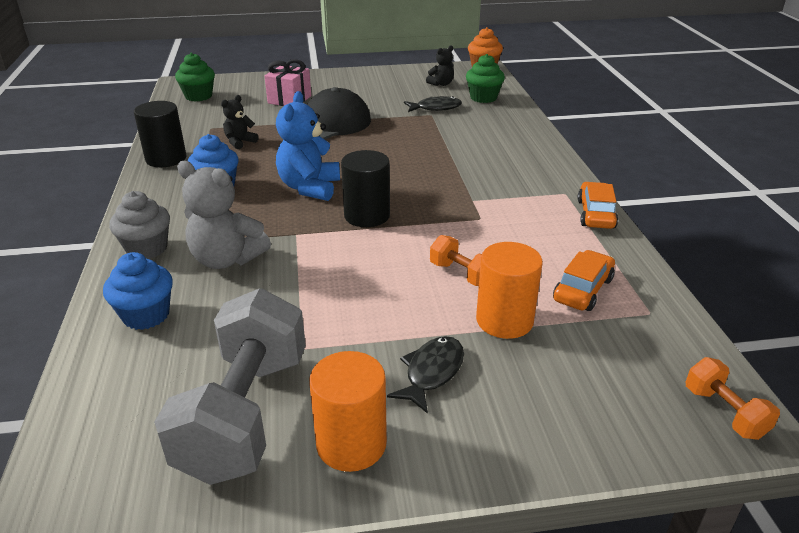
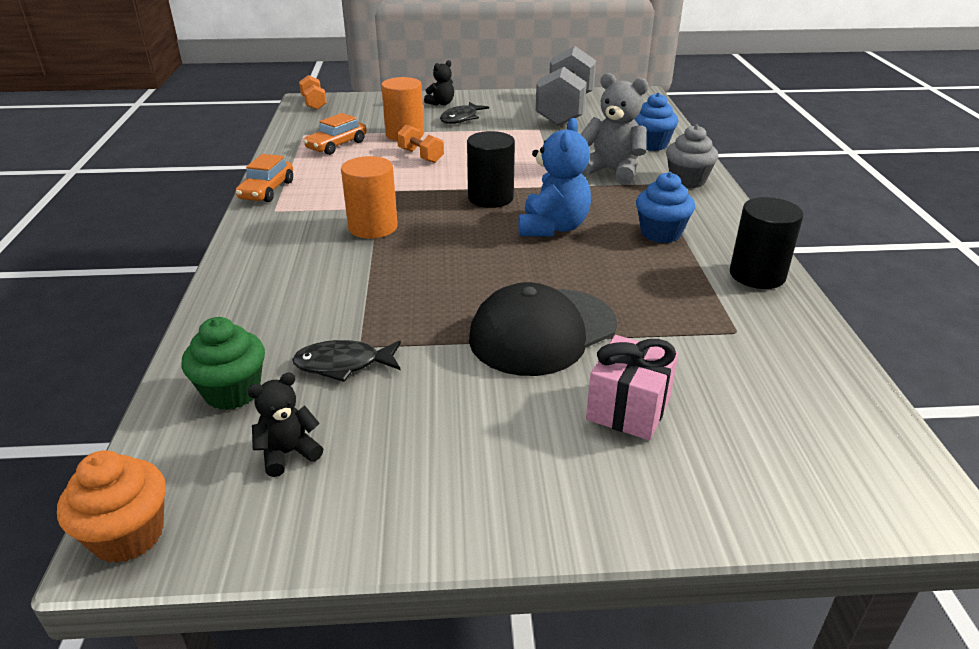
camera: 175 degrees left, 0 degrees up
(198, 96) = (833, 434): green cupcake -> none
(240, 142) = (670, 299): black teddy bear -> black teddy bear (441, 103)
(351, 443) = (508, 102): orange cylinder -> orange cylinder (373, 227)

